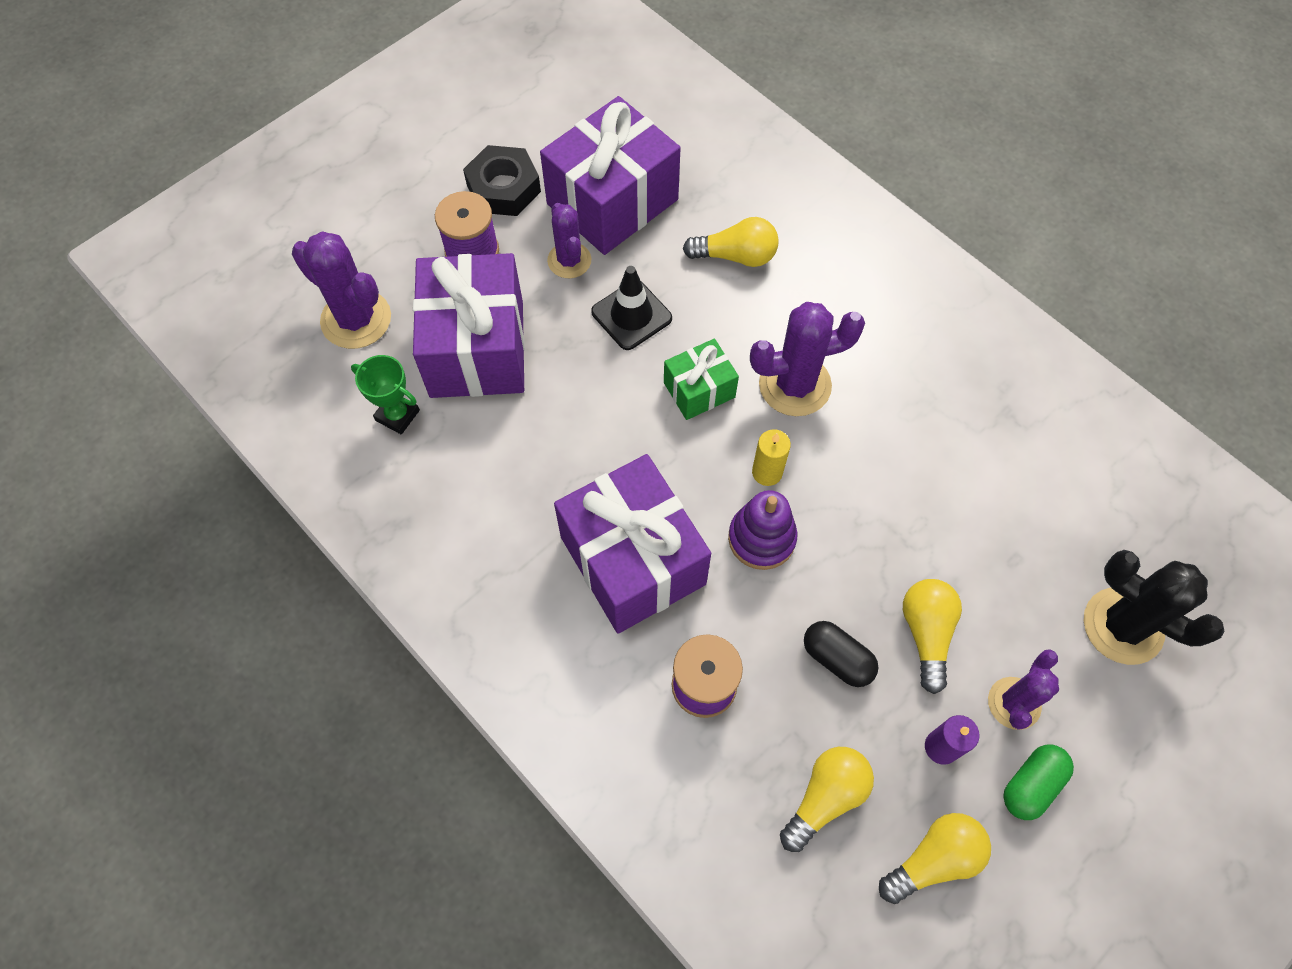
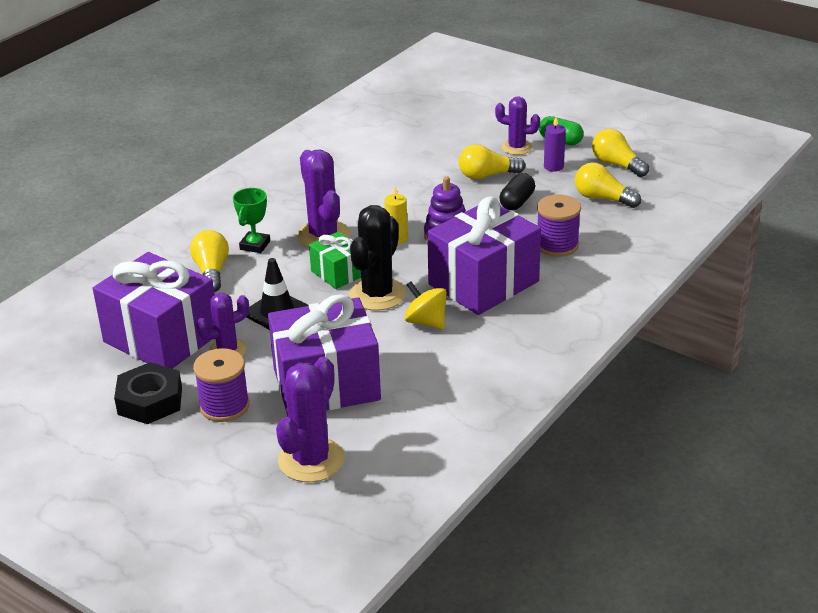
camera: 100 degrees left, 30 degrees down
(397, 415) = (402, 414): green trophy -> green trophy (255, 245)
(565, 473) = (426, 322): none -> yellow spinning top
(1123, 626) = (455, 120): black cactus -> black cactus (377, 294)

